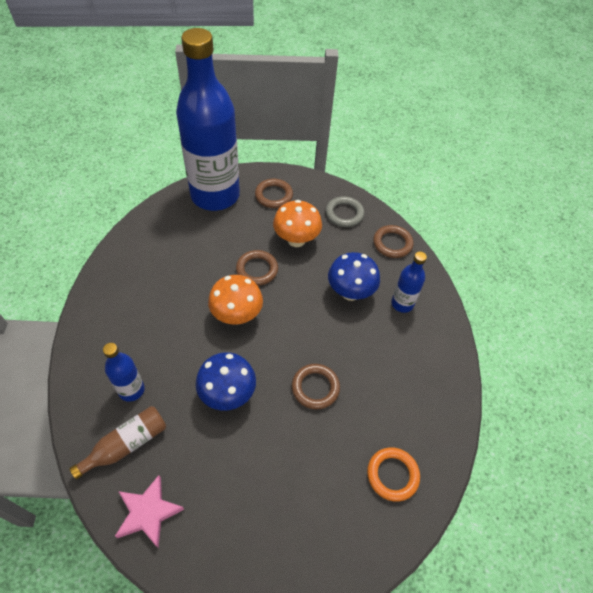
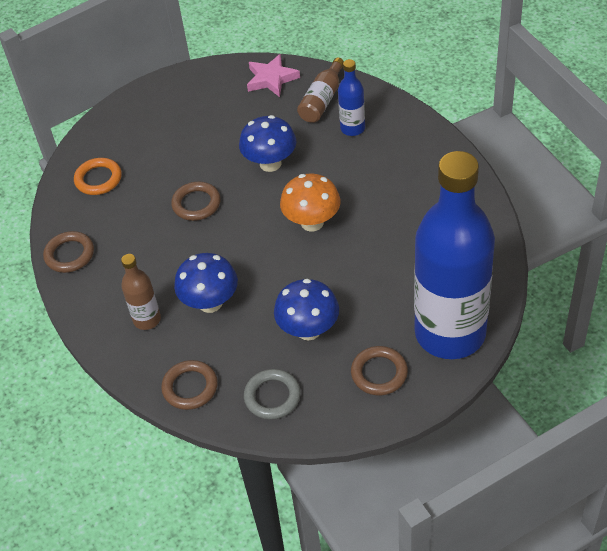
camera: 160 degrees right, 5 degrees down
(257, 270) = (327, 274): brown ring -> brown ring (69, 254)
(296, 240) = (308, 330): orange mushroom -> blue mushroom
(402, 304) = (147, 319): blue bottle -> brown bottle

